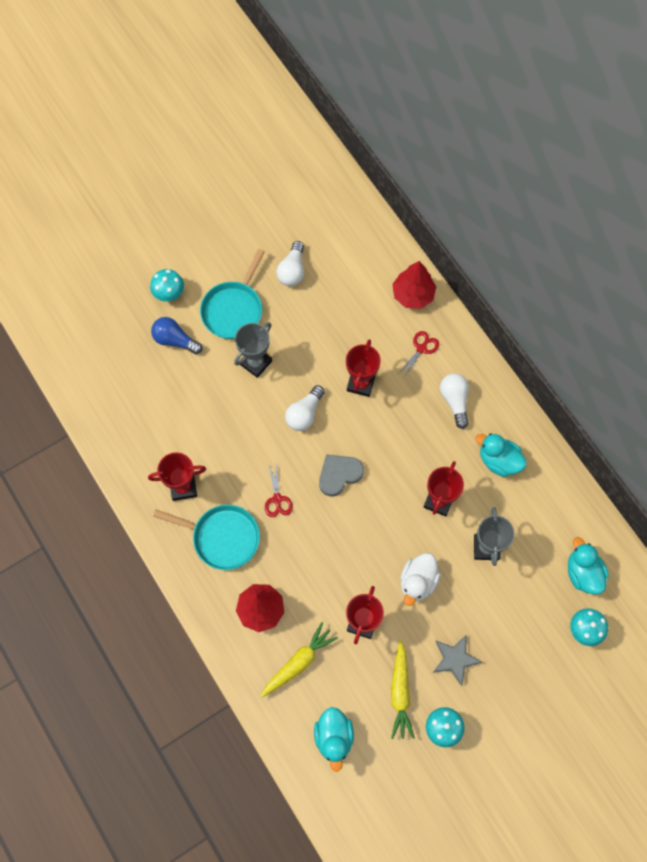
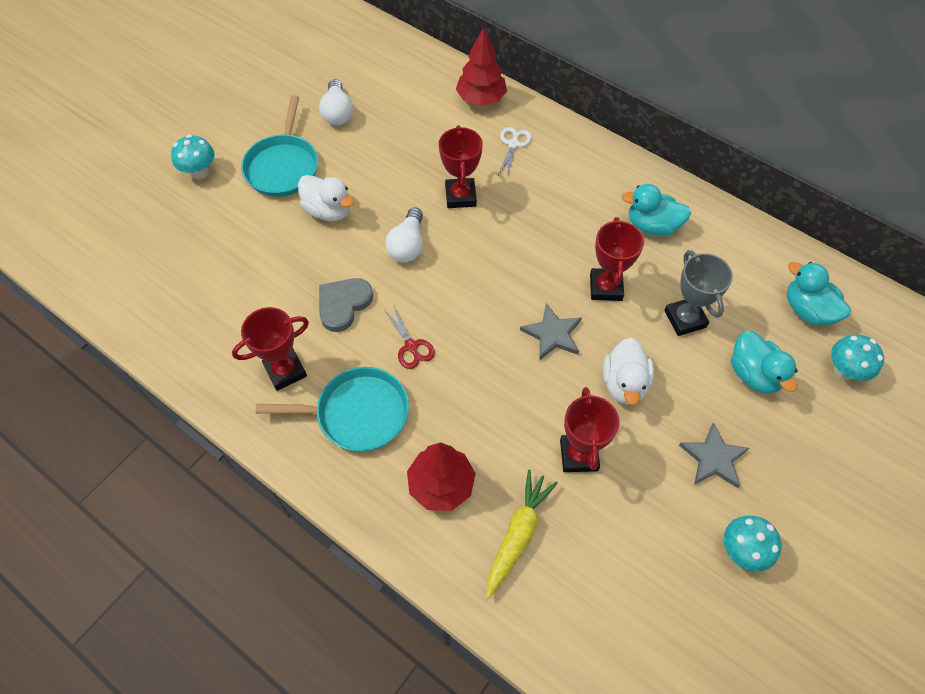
camera: 20 degrees left, 10 degrees down
(175, 340) = (222, 216): blue light bulb -> none
(255, 362) = (328, 210): grey trophy -> white duck
(334, 737) = (607, 618): turquoise duck -> turquoise duck (753, 374)
(339, 474) = (476, 296): grey heart -> grey heart (343, 304)
(382, 525) = (552, 334): none -> grey star
(400, 693) = (666, 525): yellow carrot -> none
(421, 348) = (513, 144): red scissors -> white scissors
(454, 401) = (574, 183): white light bulb -> none

